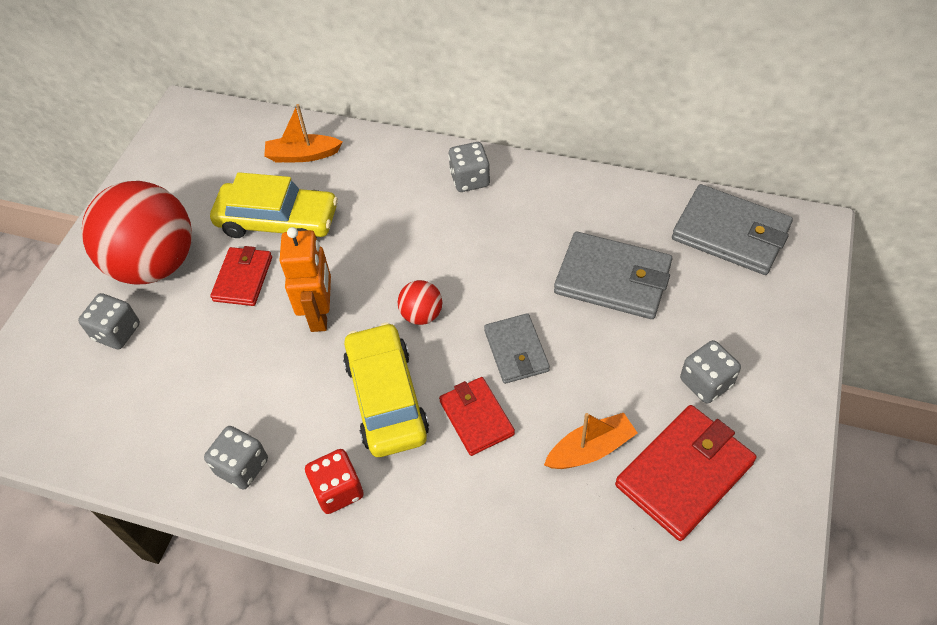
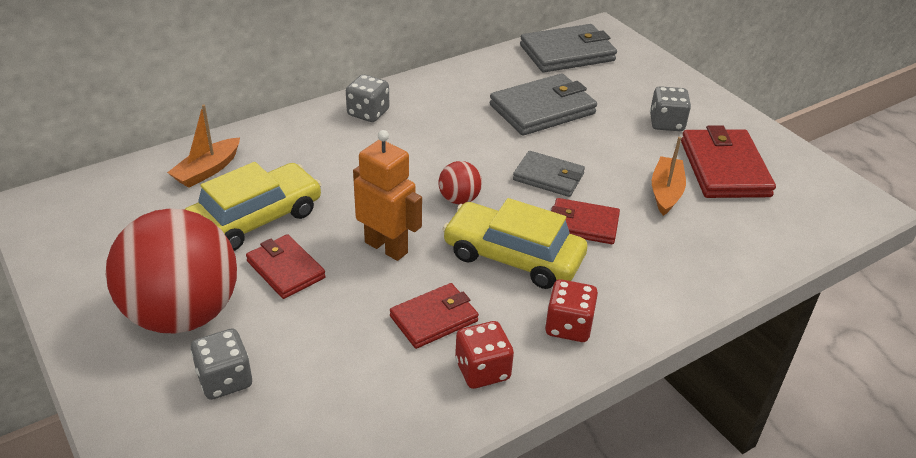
camera: 55 degrees left, 15 degrees down
(242, 466) = (482, 370): grey dice -> red dice
(270, 399) = (434, 319): none -> red wallet

